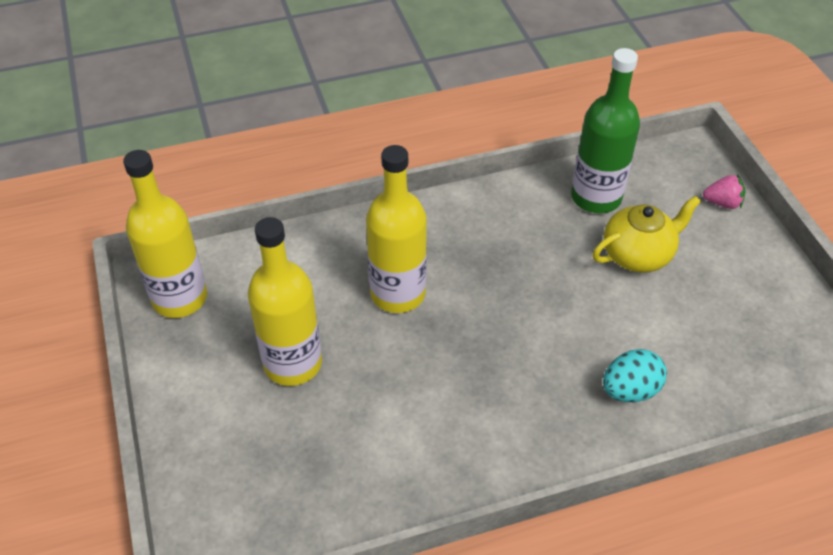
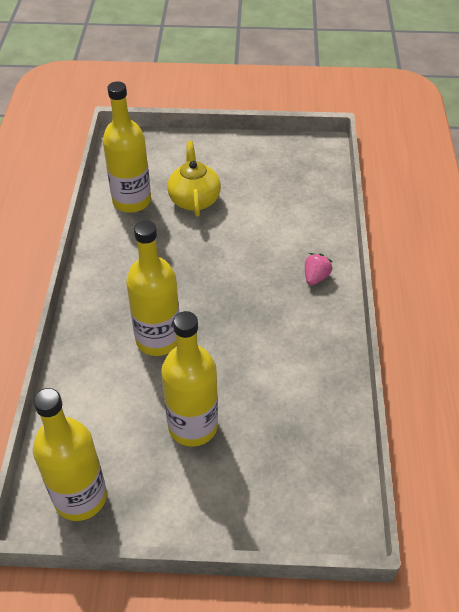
camera: 70 degrees left, 0 degrees up
(596, 197) = (132, 201): green bottle -> yellow bottle
(630, 390) = (299, 243): turquoise egg -> none
(722, 203) = (174, 145): pink strawberry -> pink strawberry (315, 277)

